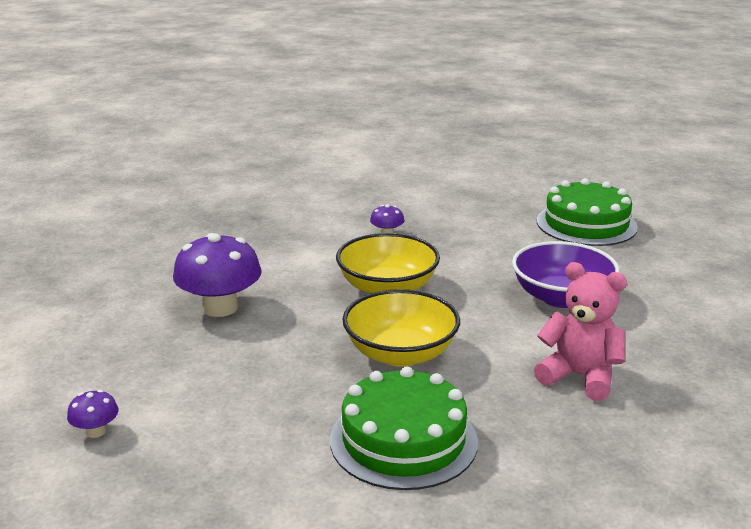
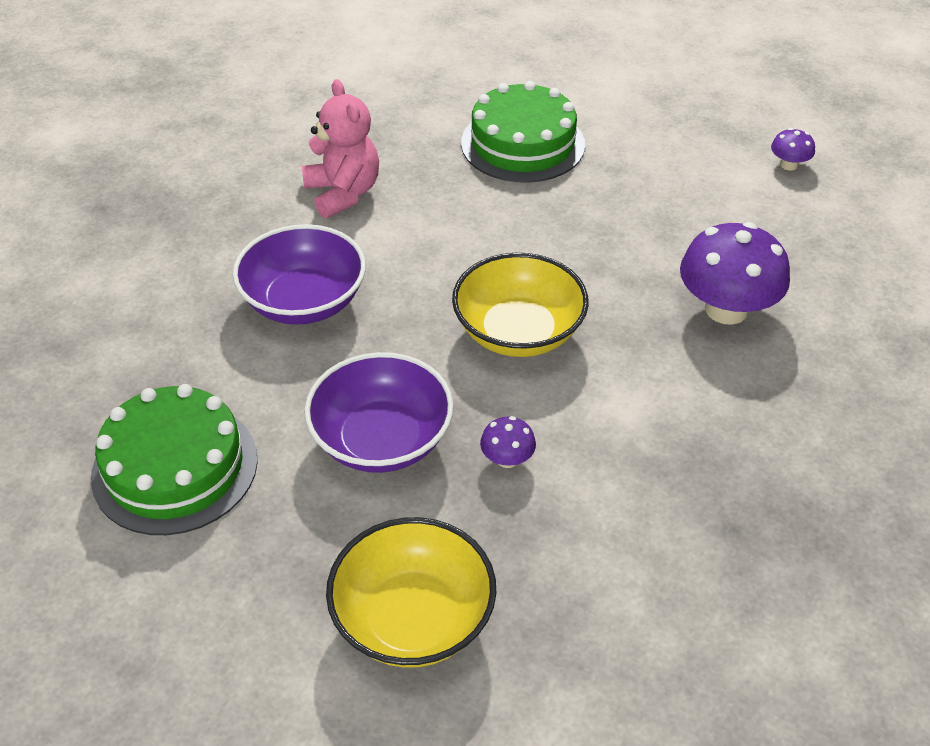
camera: 175 degrees left, 20 degrees up
(400, 353) = (514, 230): yellow bowl -> yellow bowl (413, 618)
(467, 238) = (381, 439): none -> purple bowl
(580, 377) = (343, 193): pink teddy bear -> pink teddy bear turned 150 degrees counterclockwise

